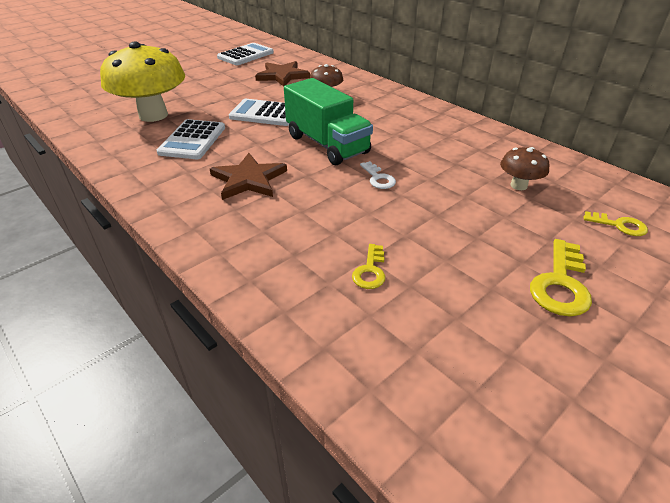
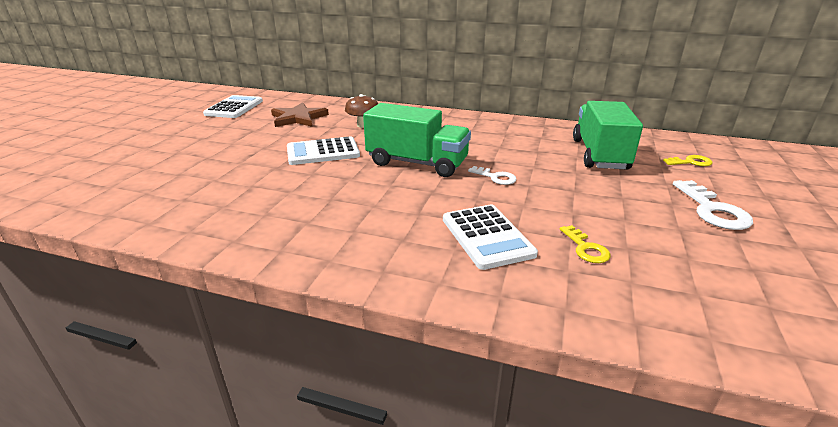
camera: 30 degrees left, 10 degrees down
(153, 115) = (194, 181): yellow mushroom -> none
(192, 140) = (274, 193): white calculator -> white calculator (486, 236)
(248, 179) = (382, 211): brown star -> none
(518, 185) = (599, 154): brown mushroom -> green truck
(560, 284) = (712, 210): yellow key -> white key

